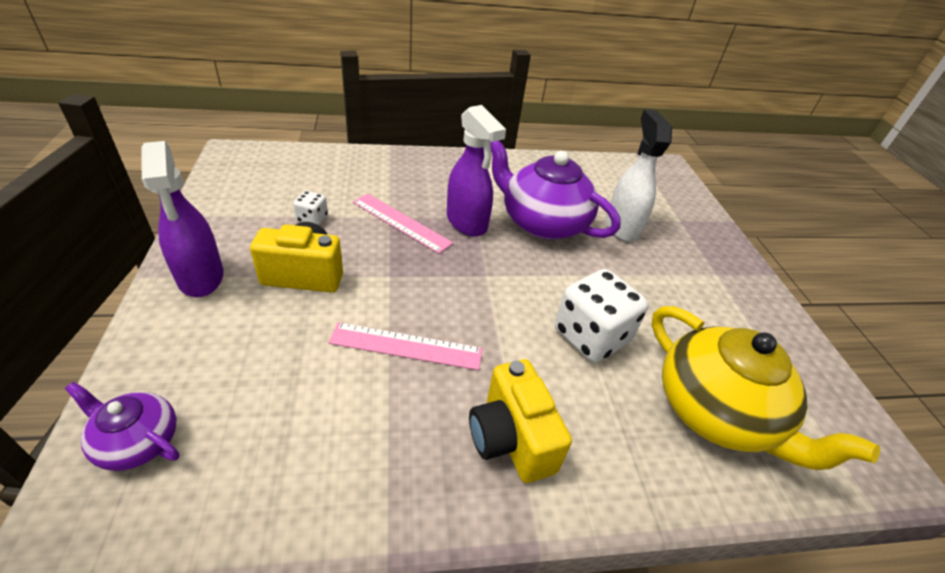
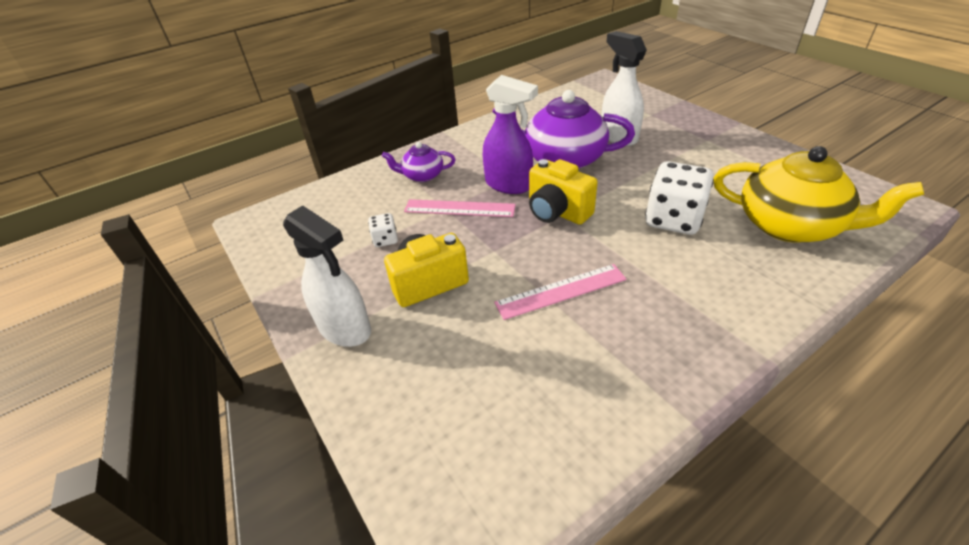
camera: 20 degrees left, 0 degrees up
(137, 441) = (439, 466): purple teapot -> purple teapot (422, 175)
(201, 277) = (345, 329): purple spray bottle -> white spray bottle
(511, 439) = (692, 310): yellow camera -> yellow camera (557, 212)

